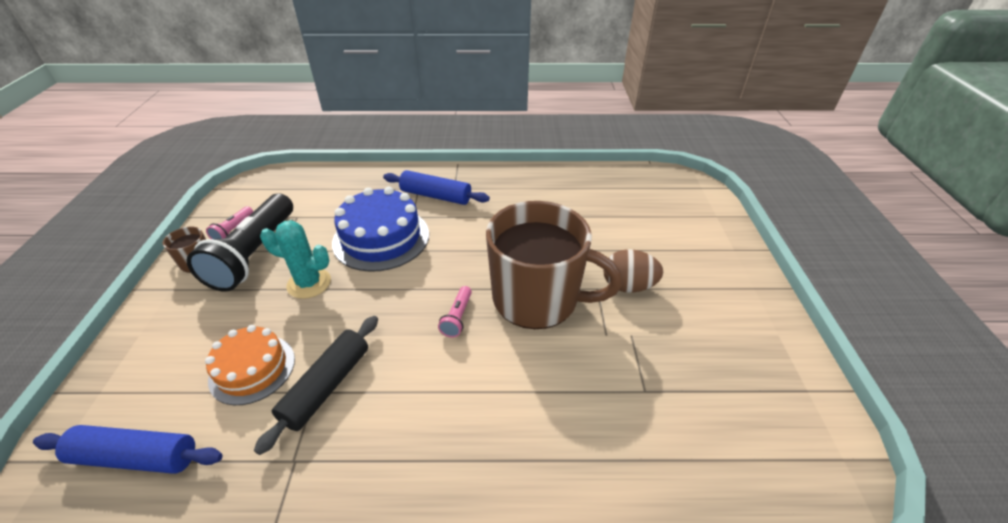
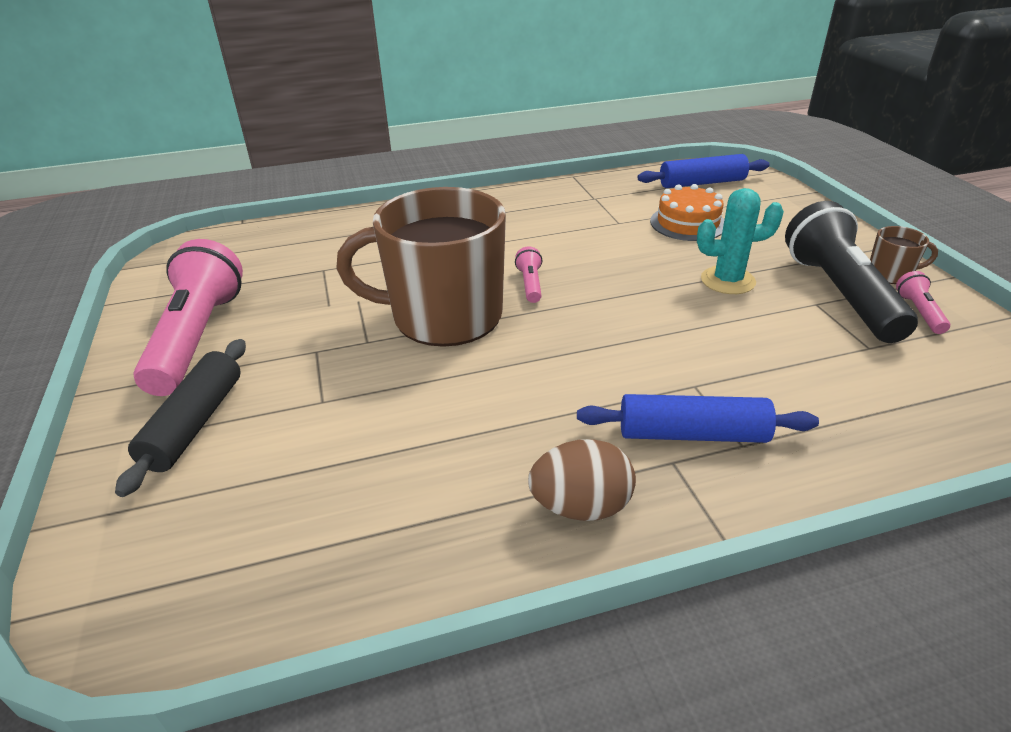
camera: 165 degrees right, 5 degrees down
(327, 386) = (612, 226): black rolling pin -> black rolling pin (195, 423)
(381, 238) = (704, 343): blue cake -> none
(628, 286) = (323, 351): brown egg -> brown egg (581, 506)
(732, 322) = (197, 337): none -> pink flashlight

